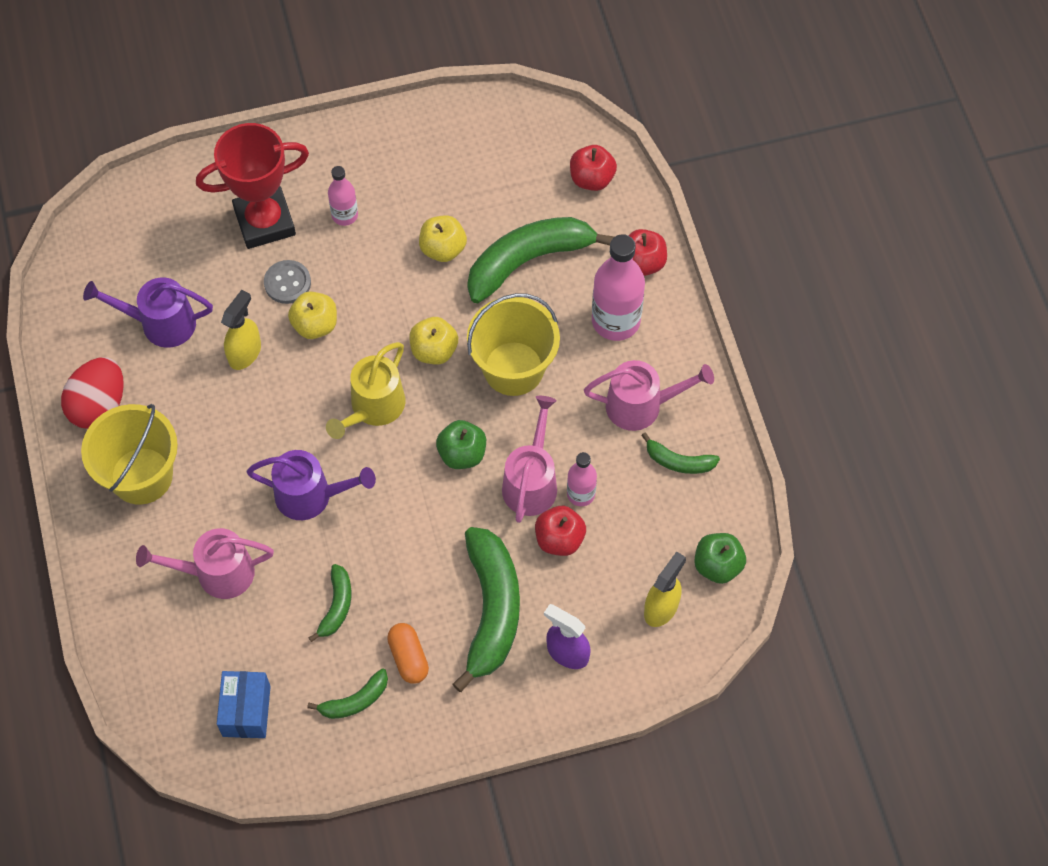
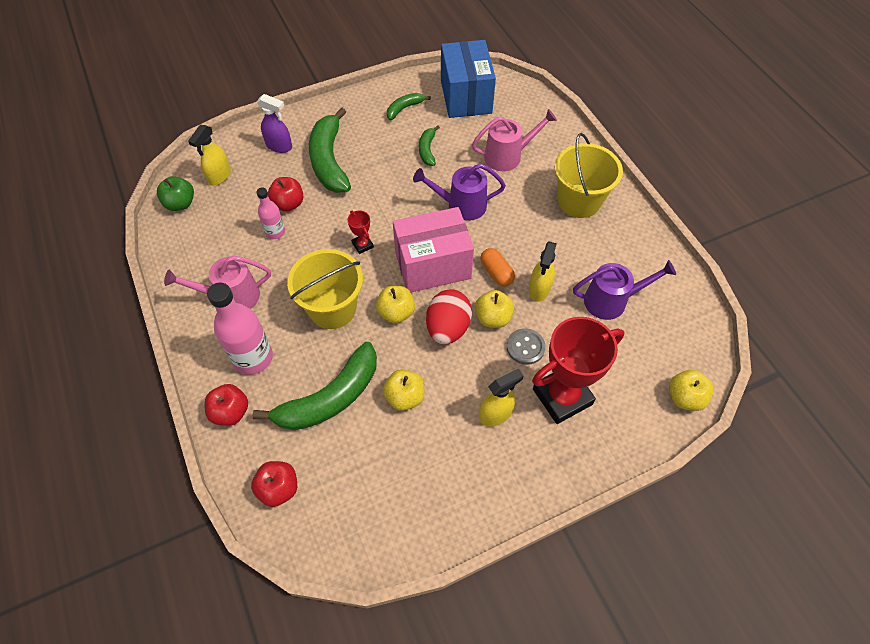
camera: 170 degrees right, 5 degrees down
(99, 405) = (628, 239): red egg -> red egg (448, 328)
(128, 200) = (685, 397): none -> yellow apple
(246, 711) = (466, 96): blue box -> blue box, size x1.72
(345, 215) = (496, 414): pink bottle -> yellow spray bottle
(373, 408) = (433, 265): yellow watering can -> pink box
(408, 657) = (377, 131): orange capsule -> orange capsule (496, 273)
(462, 454) = (362, 245): green apple -> red trophy
(531, 481) = (311, 235): pink watering can -> none
(678, 461) = (205, 262): green banana -> none

